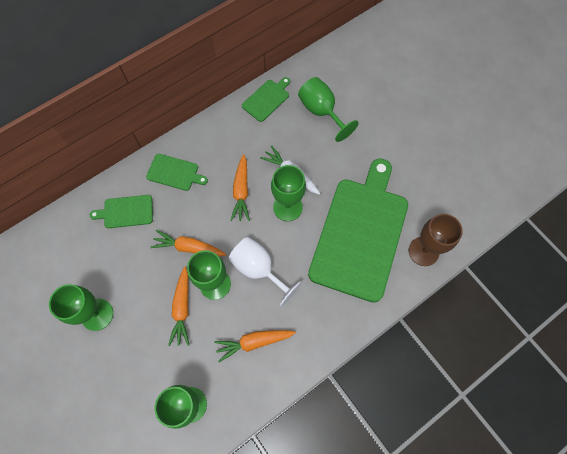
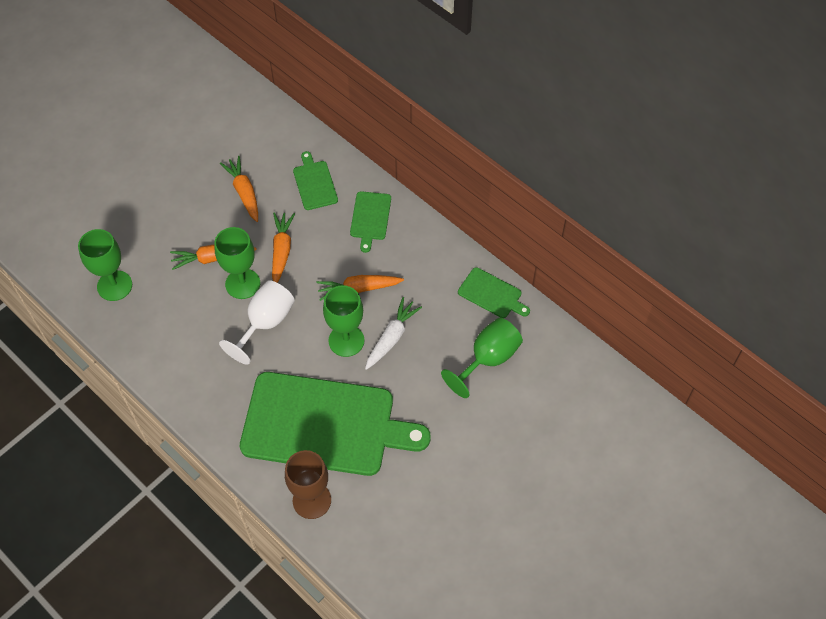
camera: 80 degrees right, 10 degrees down
(97, 314) = (198, 185): green goblet -> none
(254, 342) = (182, 332): orange carrot -> orange carrot (244, 192)

